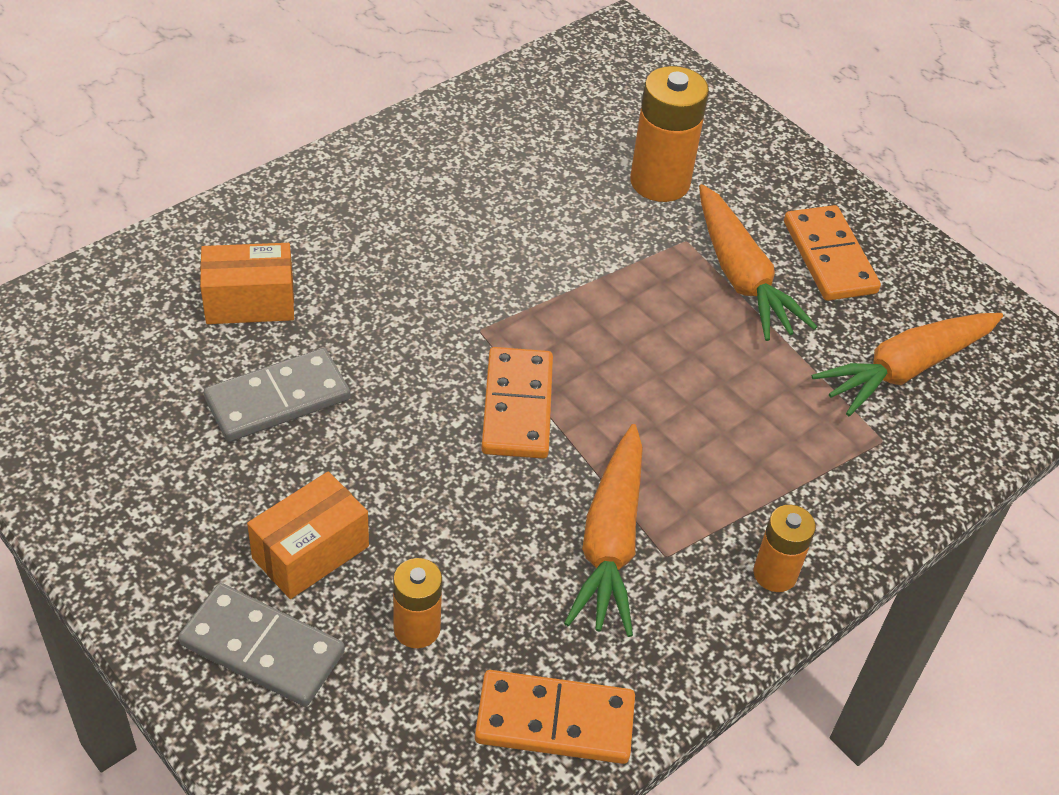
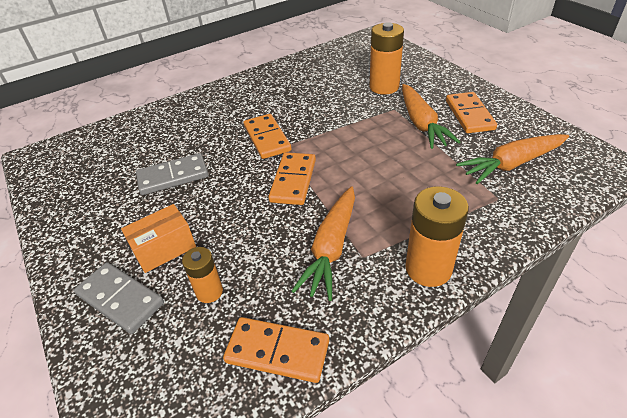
camera: 15 degrees right, 5 degrees down
(250, 302) = (175, 136): orange box -> none
(444, 309) = (267, 138): none -> orange domino
(775, 574) = (428, 268): orange battery -> orange battery, size x1.70

